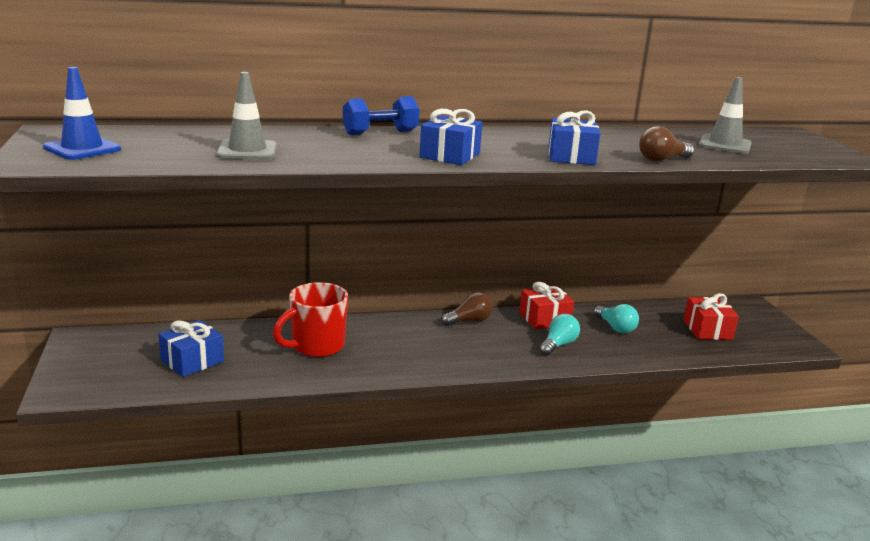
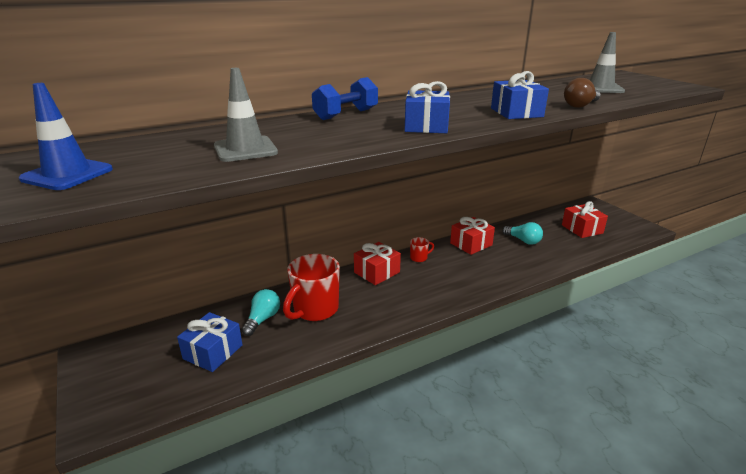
camera: 15 degrees left, 5 degrees up
(409, 325) = (377, 272): none -> red gift
(469, 321) = (419, 258): brown light bulb -> red mug
(558, 345) = (496, 264): turquoise light bulb -> turquoise light bulb (262, 319)

